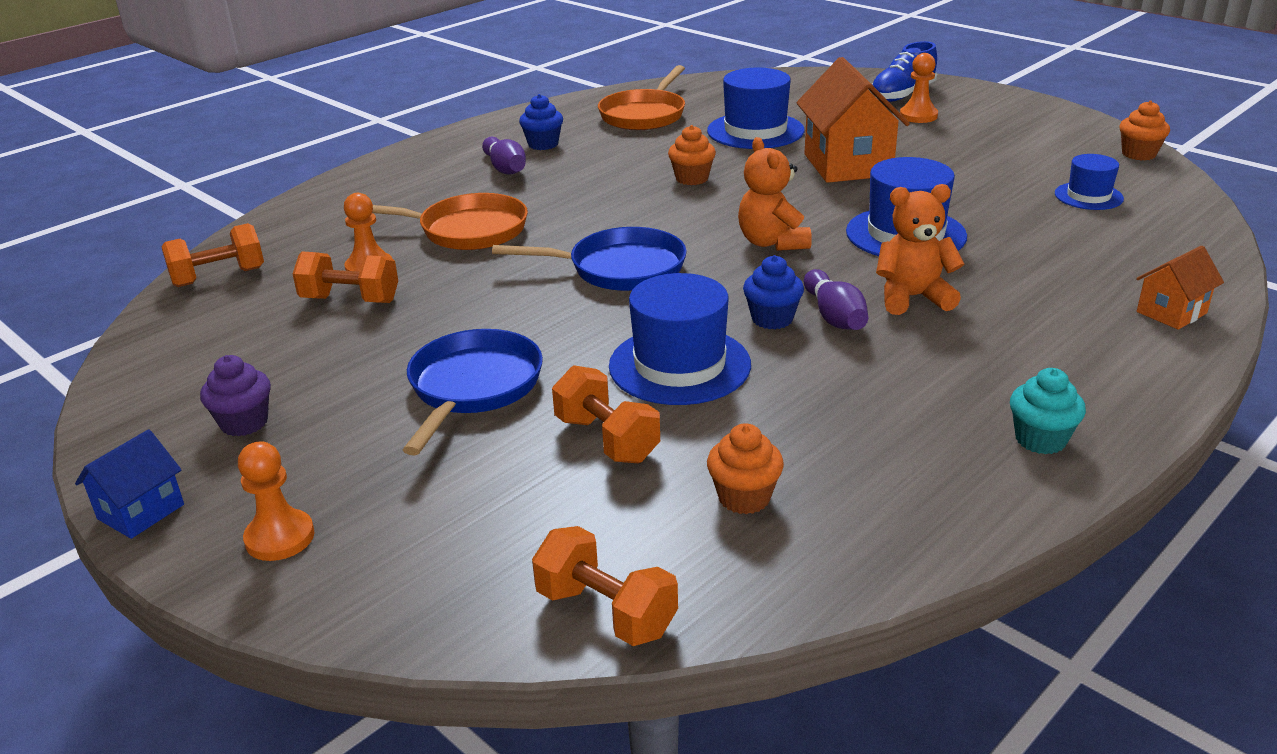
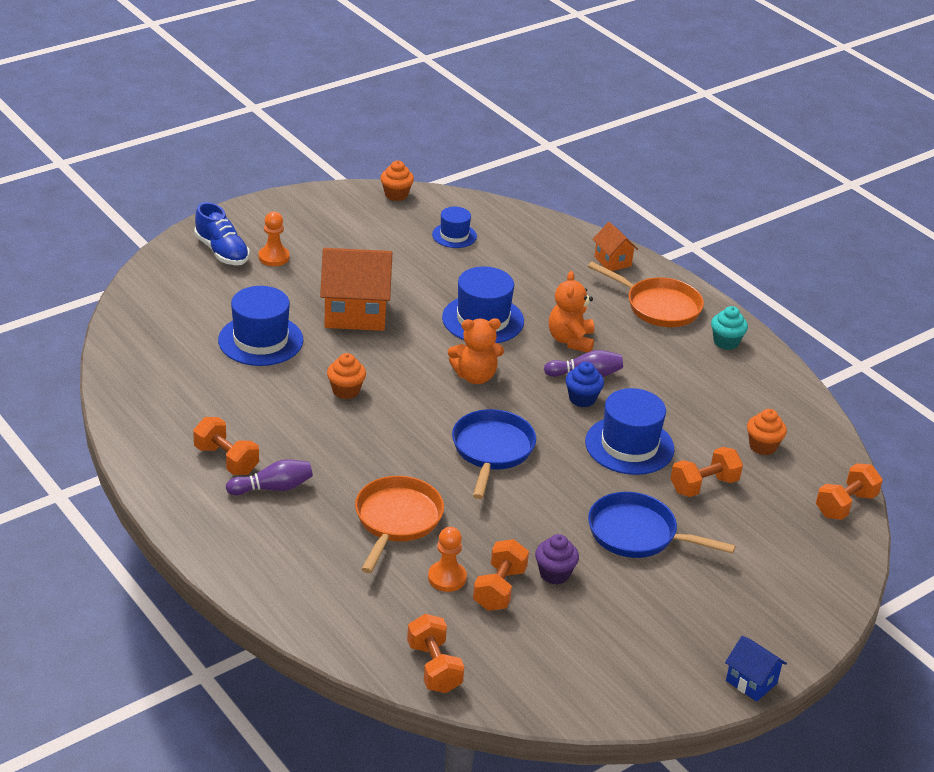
camera: 85 degrees left, 5 degrees up
(244, 423) = (660, 640): purple cupcake -> purple cupcake (554, 574)
(280, 537) = (781, 619): orange pawn -> none
(543, 144) = (226, 460): blue cupcake -> orange dumbbell
(644, 115) = (185, 391): orange pan -> orange pan (658, 306)

